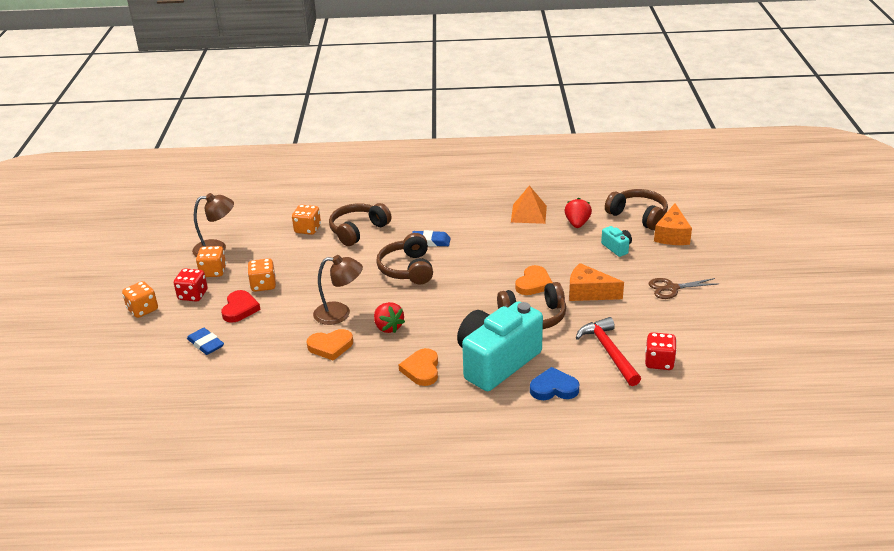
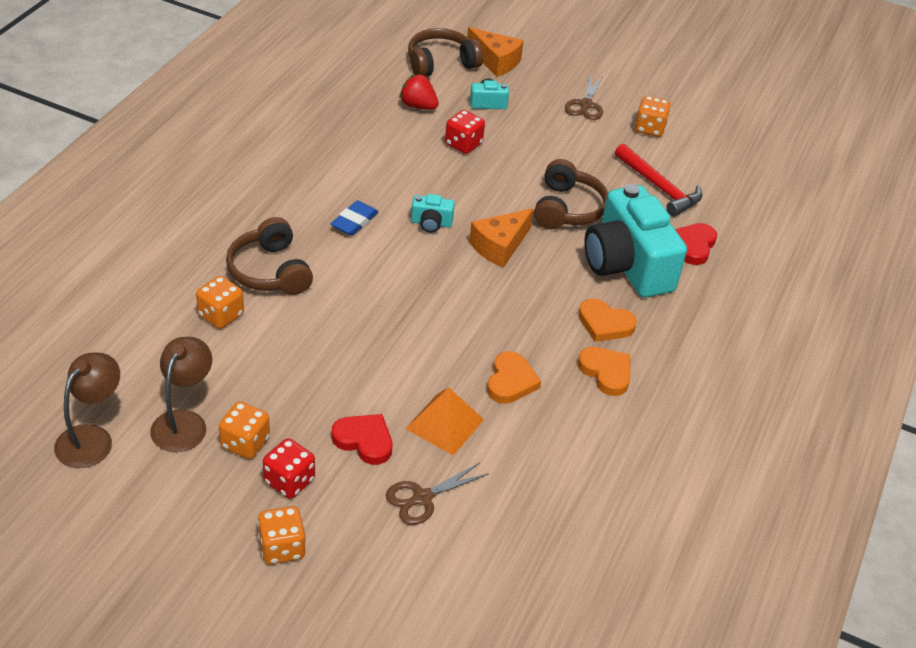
camera: 70 degrees left, 10 degrees up
(206, 344) = (422, 498): blue eraser -> brown scissors
(263, 285) = (325, 401): orange dice -> orange dice (649, 128)
(340, 313) = (448, 351): brown lamp -> brown lamp (91, 438)
(388, 327) = (507, 321): red strawberry -> none
(407, 269) = (399, 262): brown headphones -> none
(458, 268) = (431, 223): none -> turquoise camera
(528, 214) = (364, 128): orange pyramid -> orange pyramid (444, 424)
(533, 284) = (507, 183): orange heart -> orange heart (606, 372)
(554, 388) = (693, 246): blue heart -> red heart
(588, 292) = (553, 156): orange cheese -> orange cheese (499, 246)
(609, 352) = (659, 187): red hammer -> red hammer turned 135 degrees counterclockwise
(659, 362) = (694, 166): red dice -> red dice (463, 144)

